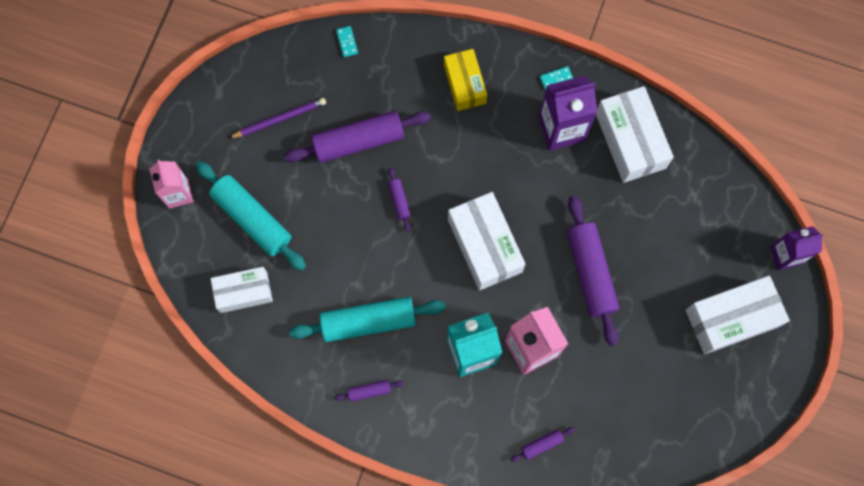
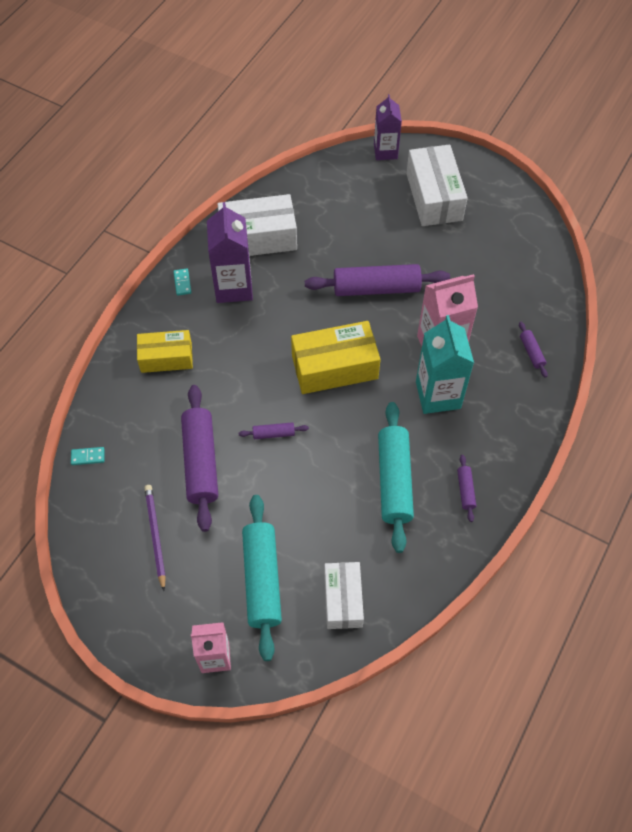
camera: 80 degrees left, 15 degrees down
(252, 219) = (262, 580): turquoise rolling pin -> turquoise rolling pin turned 60 degrees counterclockwise
(484, 245) = (334, 367): white box -> yellow box

